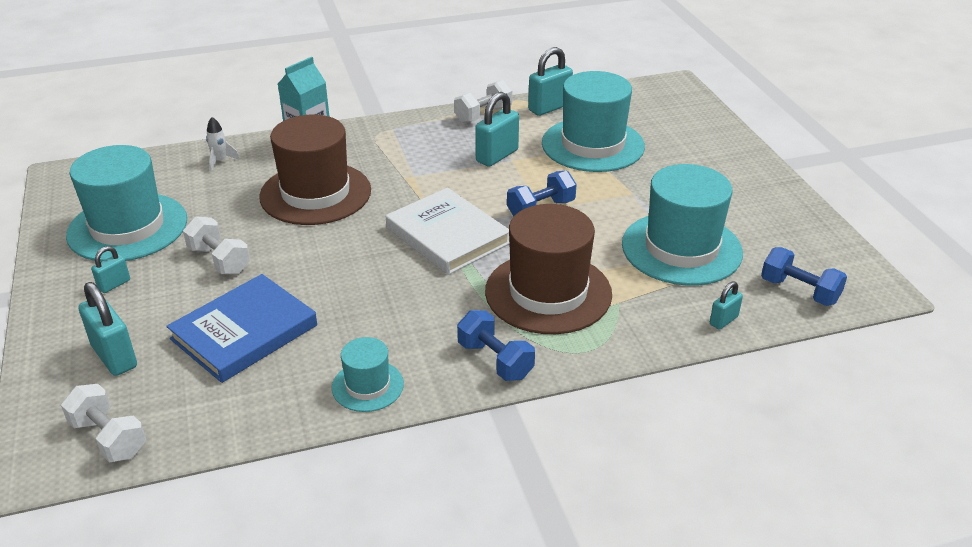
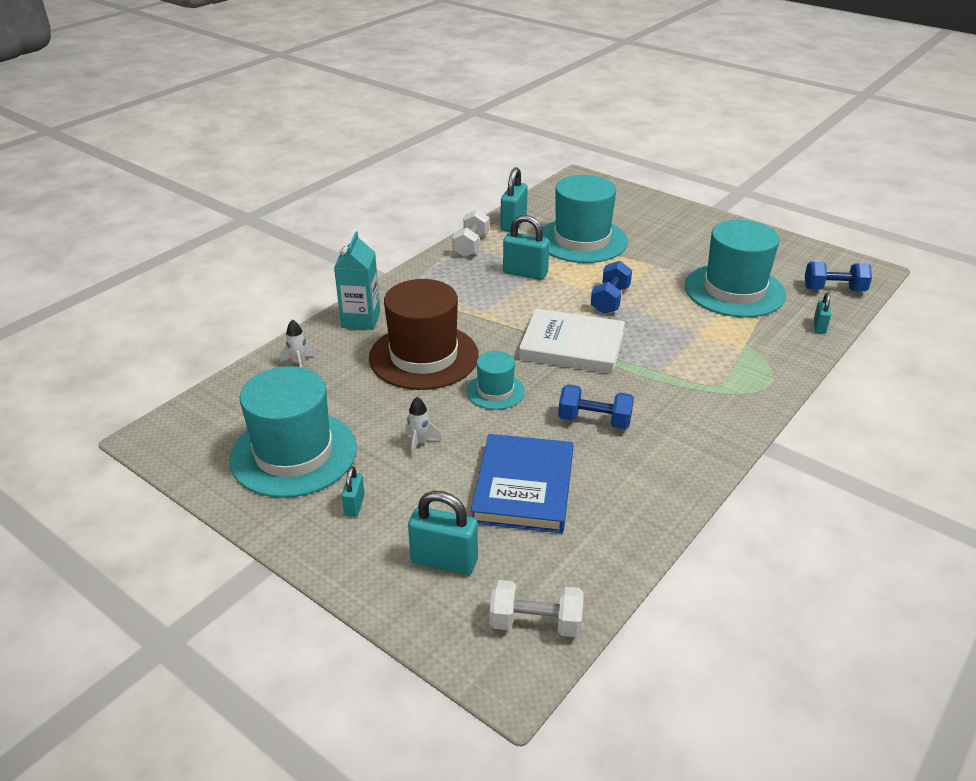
camera: 35 degrees left, 0 degrees up
(219, 260) = (420, 443): white dumbbell -> white rocket
(367, 386) = (669, 479): turquoise hat -> turquoise hat (495, 391)
(495, 360) = (726, 418): blue dumbbell -> blue dumbbell (594, 421)
(497, 156) = (525, 273): turquoise padlock -> turquoise padlock turned 75 degrees counterclockwise
(548, 292) = (695, 356): brown hat -> none

